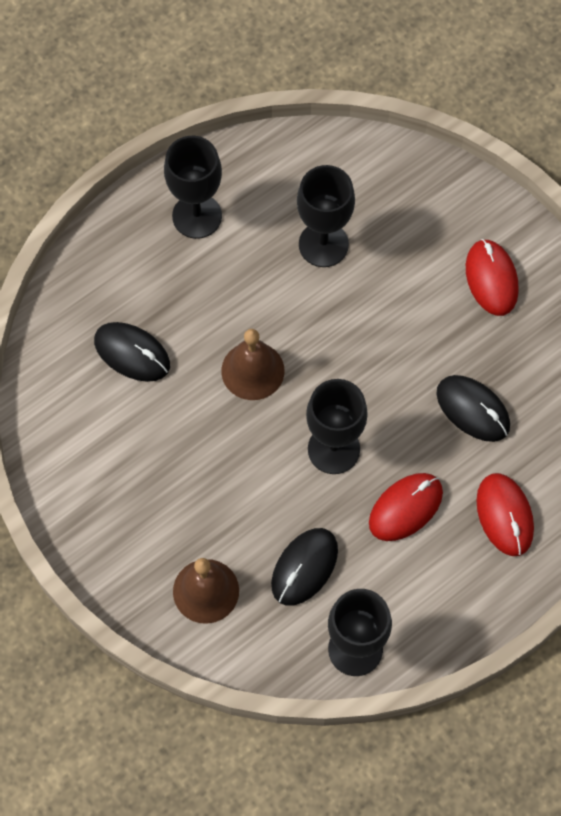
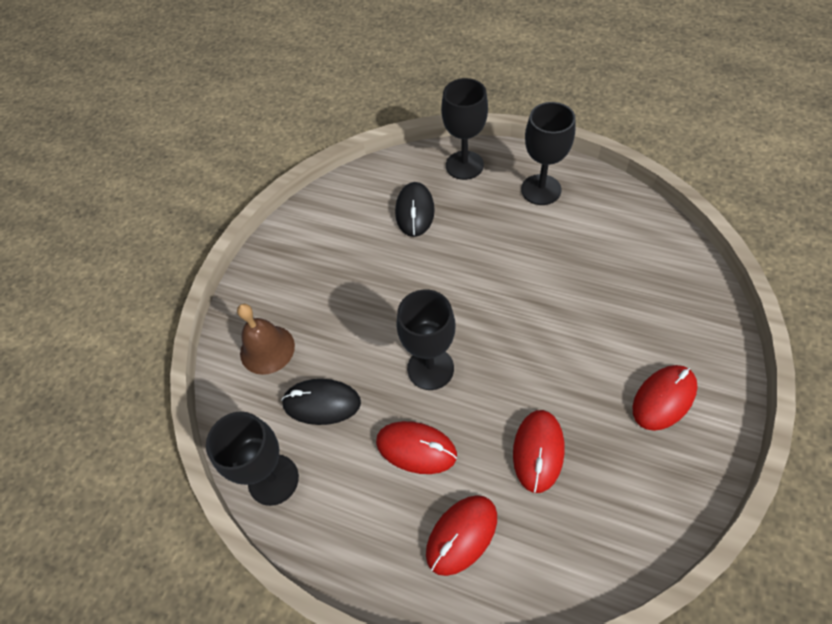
camera: 65 degrees right, 10 degrees down
(252, 370) = (454, 283): brown bell -> none
(323, 244) = (586, 269): black goblet -> black goblet (464, 165)
(472, 410) = (538, 451): black mouse -> red mouse

